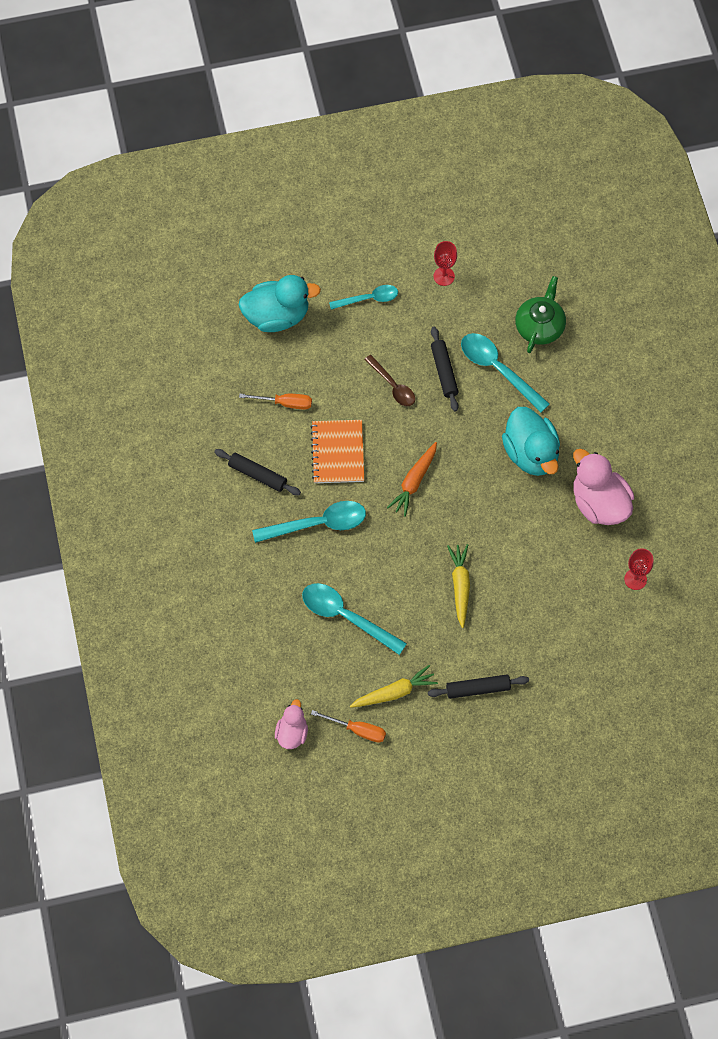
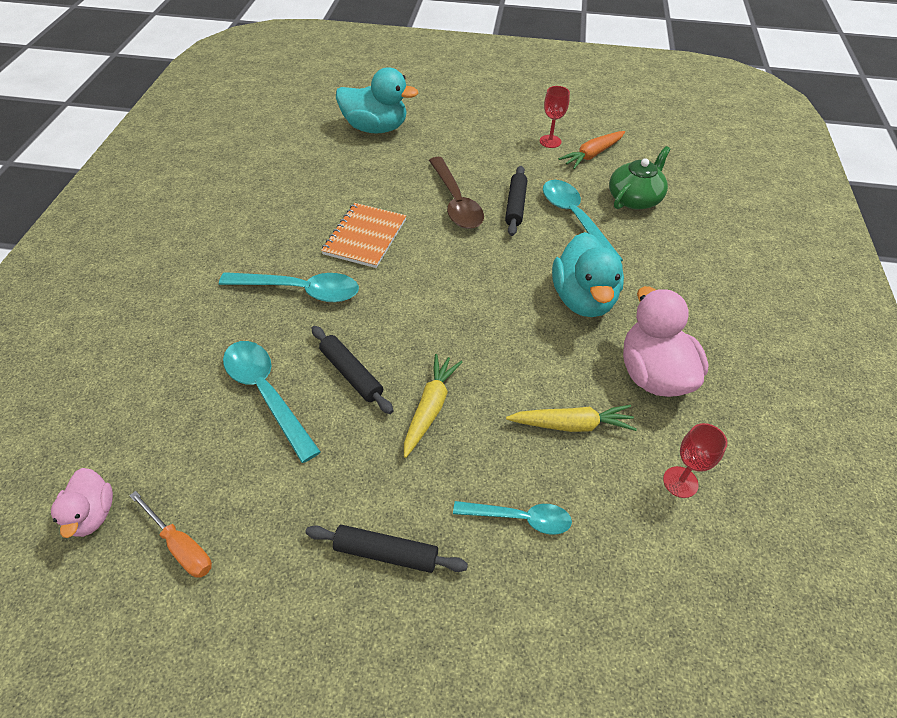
camera: 20 degrees right, 15 degrees down
(257, 475) = (269, 231): black rolling pin -> black rolling pin (351, 374)
(285, 403) = (339, 186): orange screwdriver -> none
(292, 733) = (92, 514): pink duck -> pink duck turned 135 degrees clockwise
(369, 299) = (469, 138): turquoise spoon -> turquoise spoon (520, 518)
(393, 386) = (456, 202): brown spoon -> brown spoon, size x1.57
(394, 692) = (265, 512): yellow carrot -> yellow carrot (571, 424)
(414, 482) = (432, 285): orange carrot -> orange carrot (592, 155)

